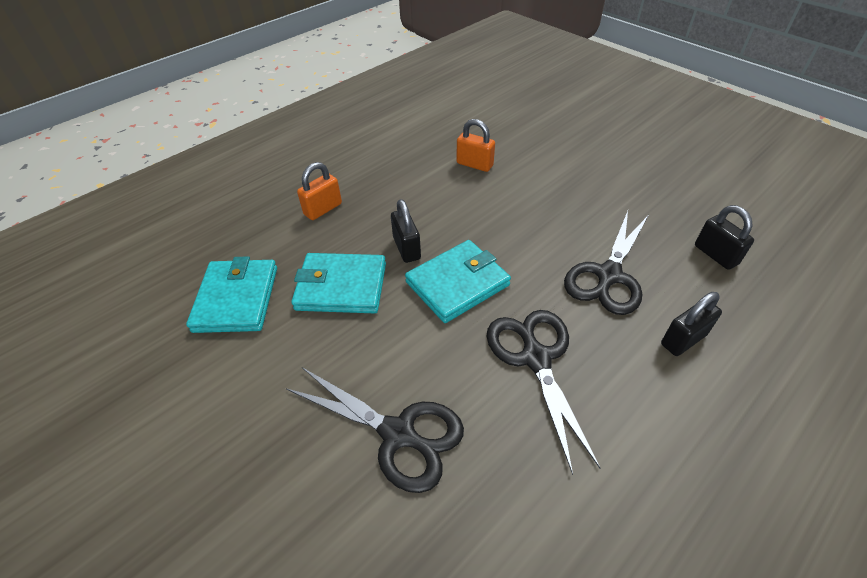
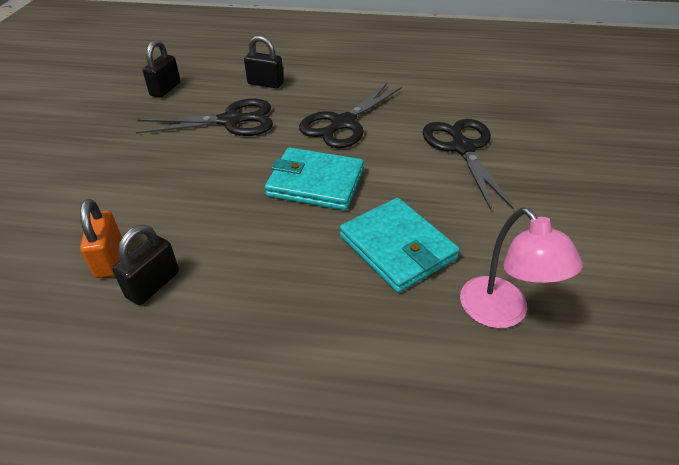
camera: 130 degrees left, 5 degrees down
(236, 299) = (502, 313): turquoise wallet -> pink lamp
(323, 209) = (311, 349): orange padlock -> none
(406, 248) = (305, 234): black padlock -> black padlock (153, 285)

